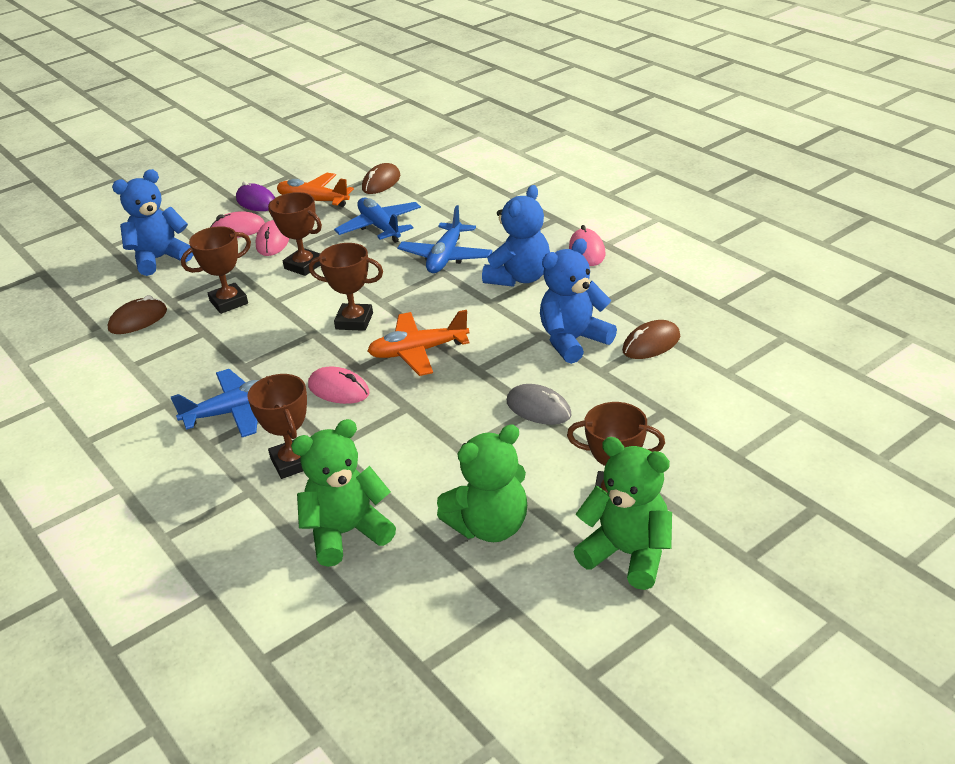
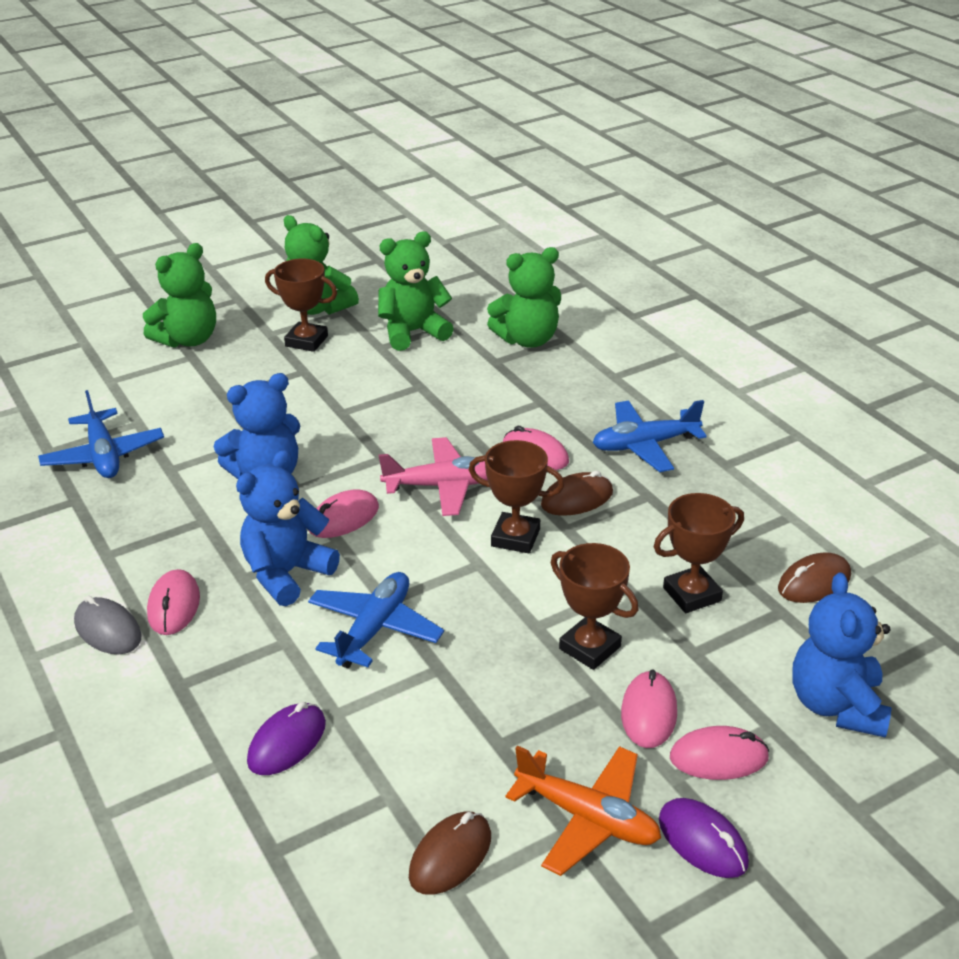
camera: 175 degrees left, 0 degrees up
(160, 259) = (836, 705): blue teddy bear -> blue teddy bear turned 120 degrees clockwise
(293, 462) = (578, 393): brown trophy -> none
(380, 227) = (466, 716): blue plane -> blue plane (103, 455)
(418, 351) = (442, 486): orange plane -> pink plane
(479, 205) = (287, 743): none -> purple mouse
(492, 317) = (343, 518): none -> pink mouse
(538, 409) = (337, 411): grey mouse -> grey mouse (108, 630)
(651, 344) = (187, 461): brown mouse -> brown mouse (577, 499)
(759, 479) = (188, 339): none -> green teddy bear

